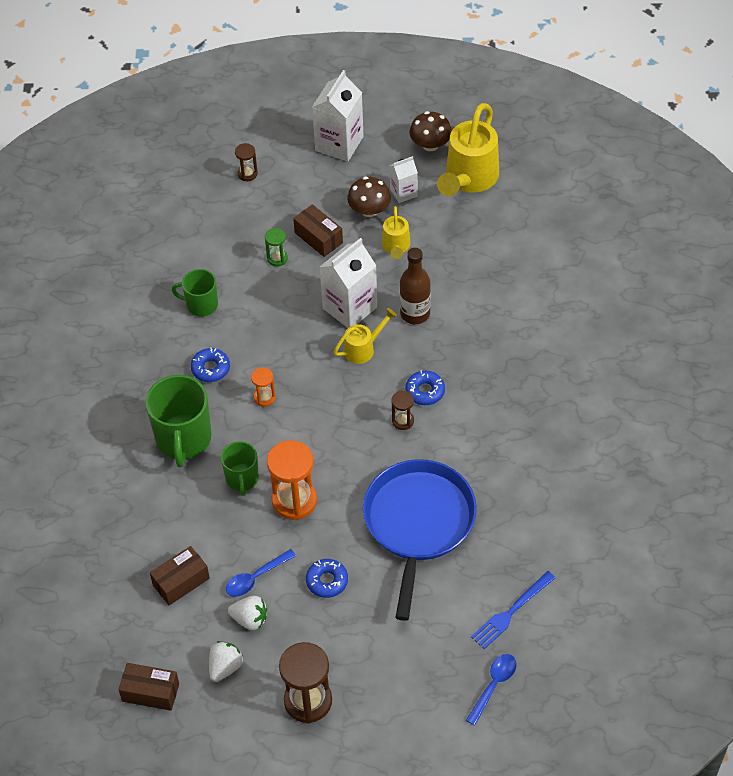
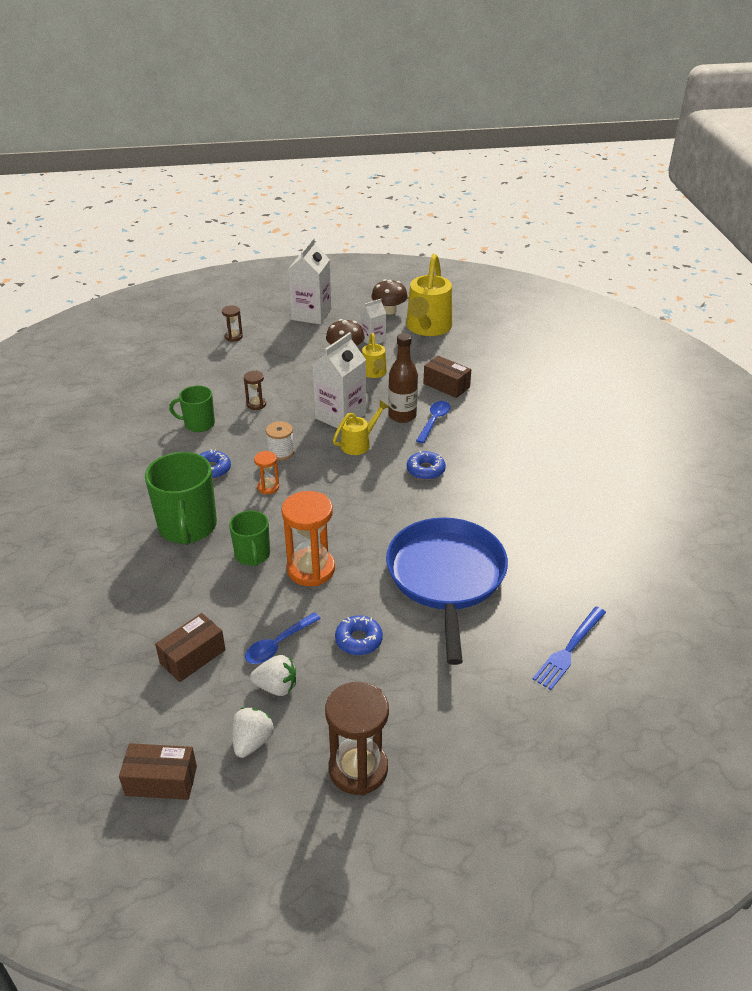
camera: 10 degrees left, 15 degrees down
(277, 258) = (267, 388): green hourglass -> none
(282, 352) = (281, 452): none -> white spool
(318, 238) = (303, 372): brown box -> brown box (446, 385)
(403, 421) = (409, 494): brown hourglass -> brown hourglass (256, 404)
(493, 686) = (573, 727): blue spoon -> blue spoon (434, 421)

